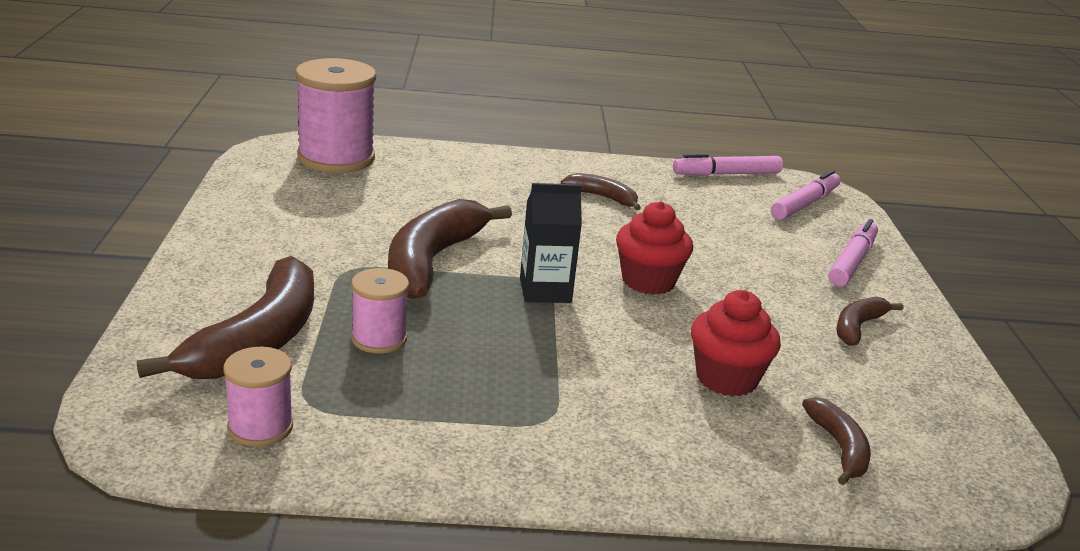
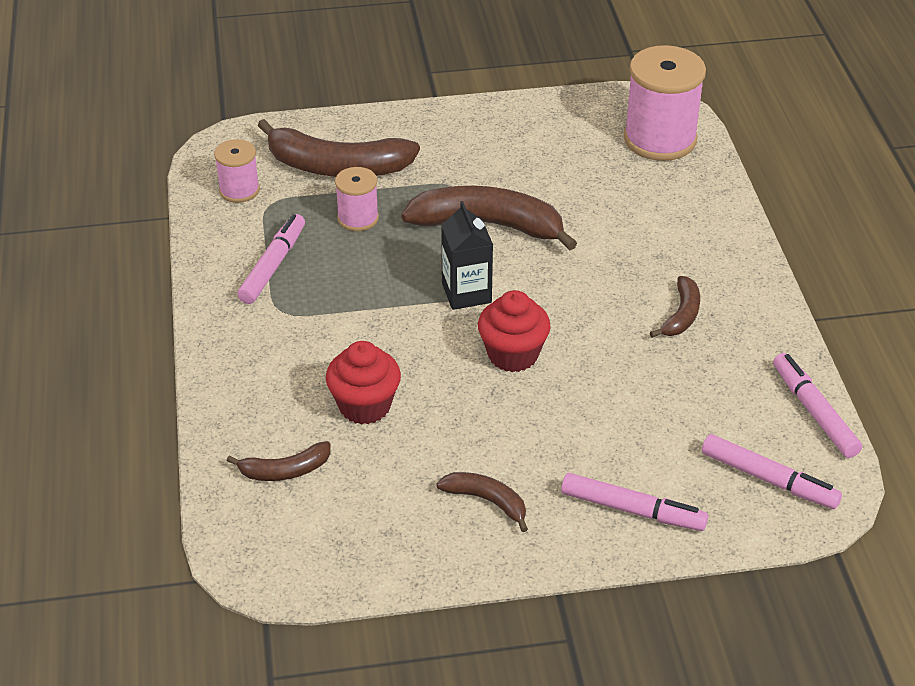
camera: 85 degrees right, 15 degrees up
(451, 415) = (273, 265): none -> pink marker

